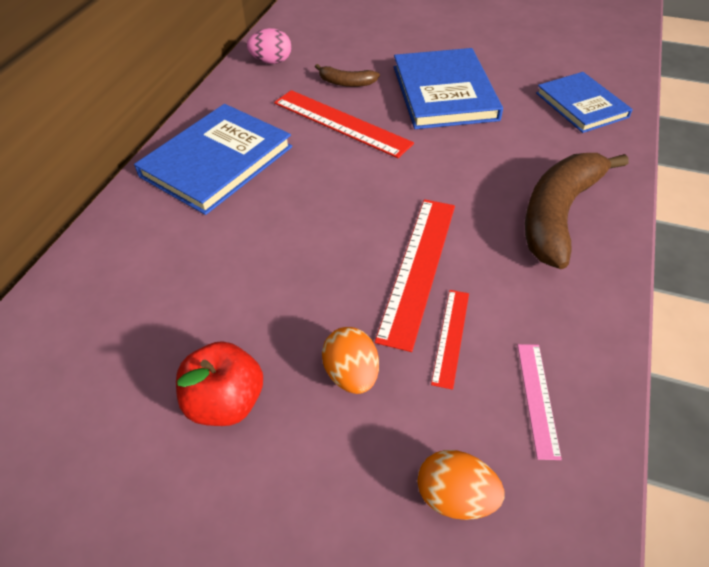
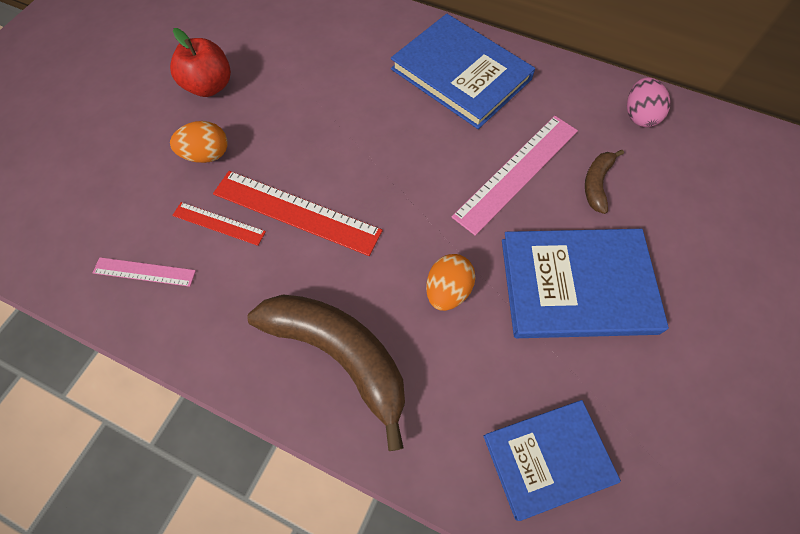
camera: 95 degrees right, 15 degrees up
(341, 123) = (517, 172): red ruler -> pink ruler
(455, 496) = (96, 202): orange egg -> orange egg (447, 290)

